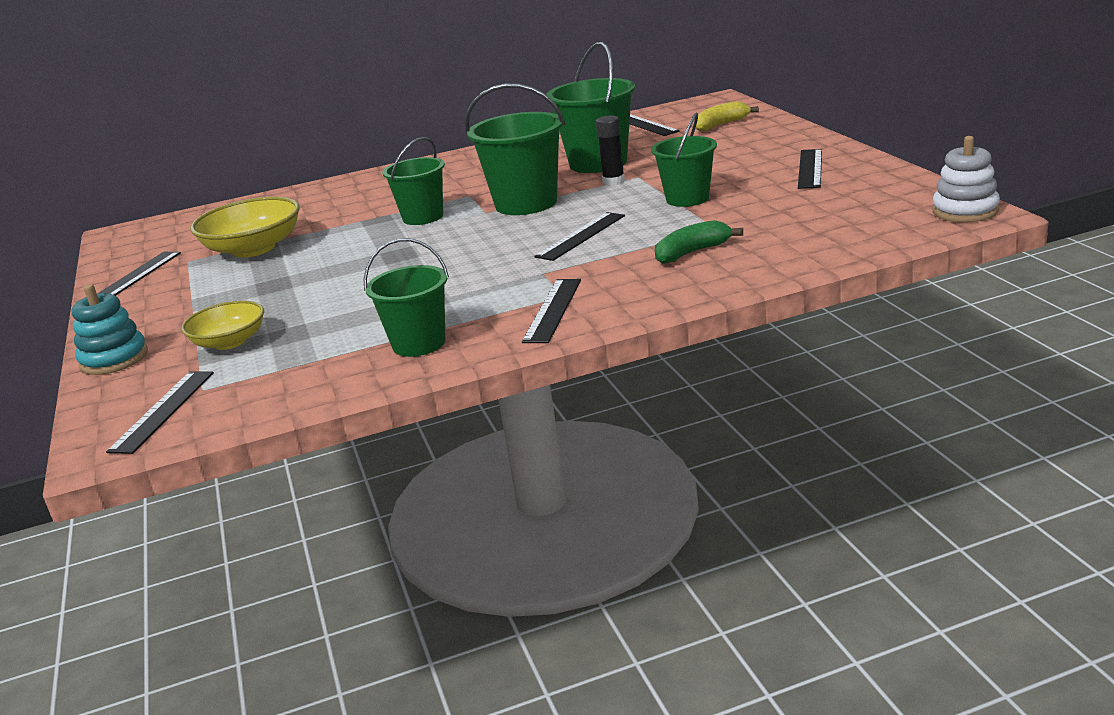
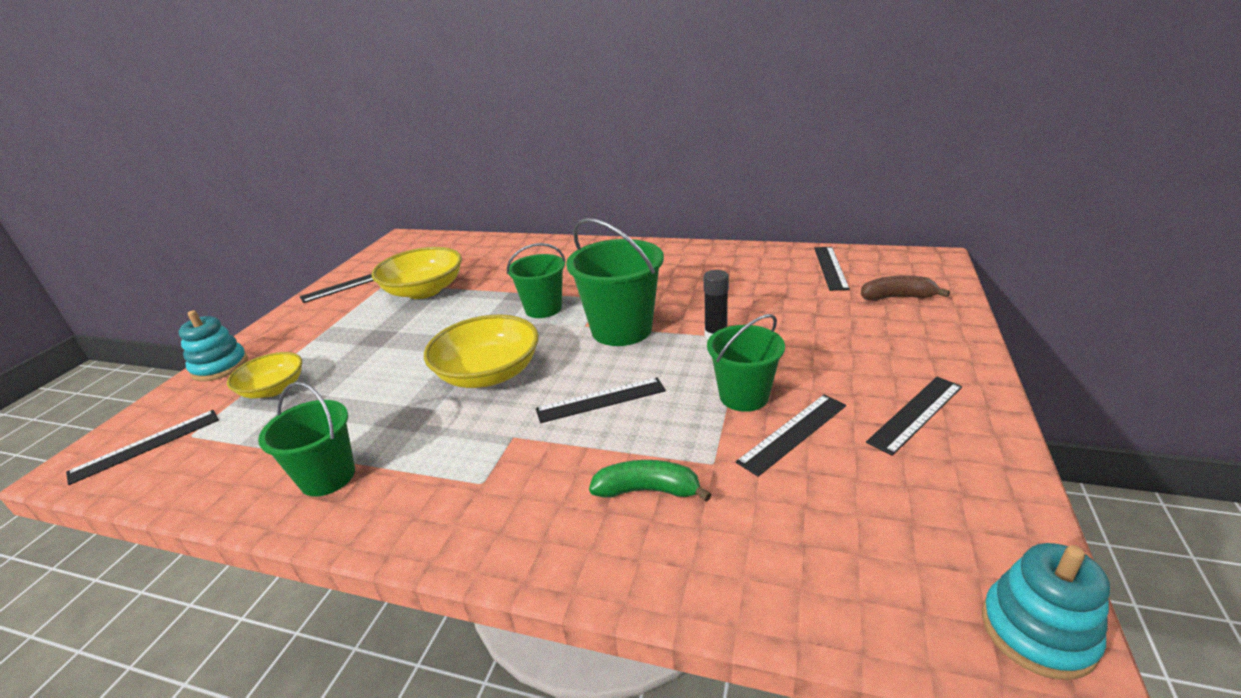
camera: 35 degrees right, 5 degrees up
(450, 259) = (488, 373): none -> yellow bowl
(553, 310) = (448, 501): black ruler -> black ruler (793, 433)
(598, 163) = (734, 303): green bucket -> none
(720, 125) = (897, 297): yellow banana -> brown banana
(965, 211) = (1037, 631): white stacking toy -> turquoise stacking toy

